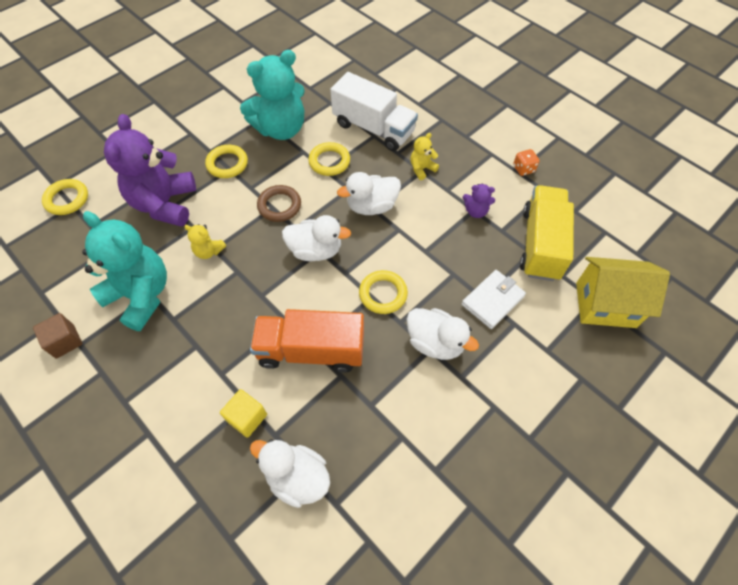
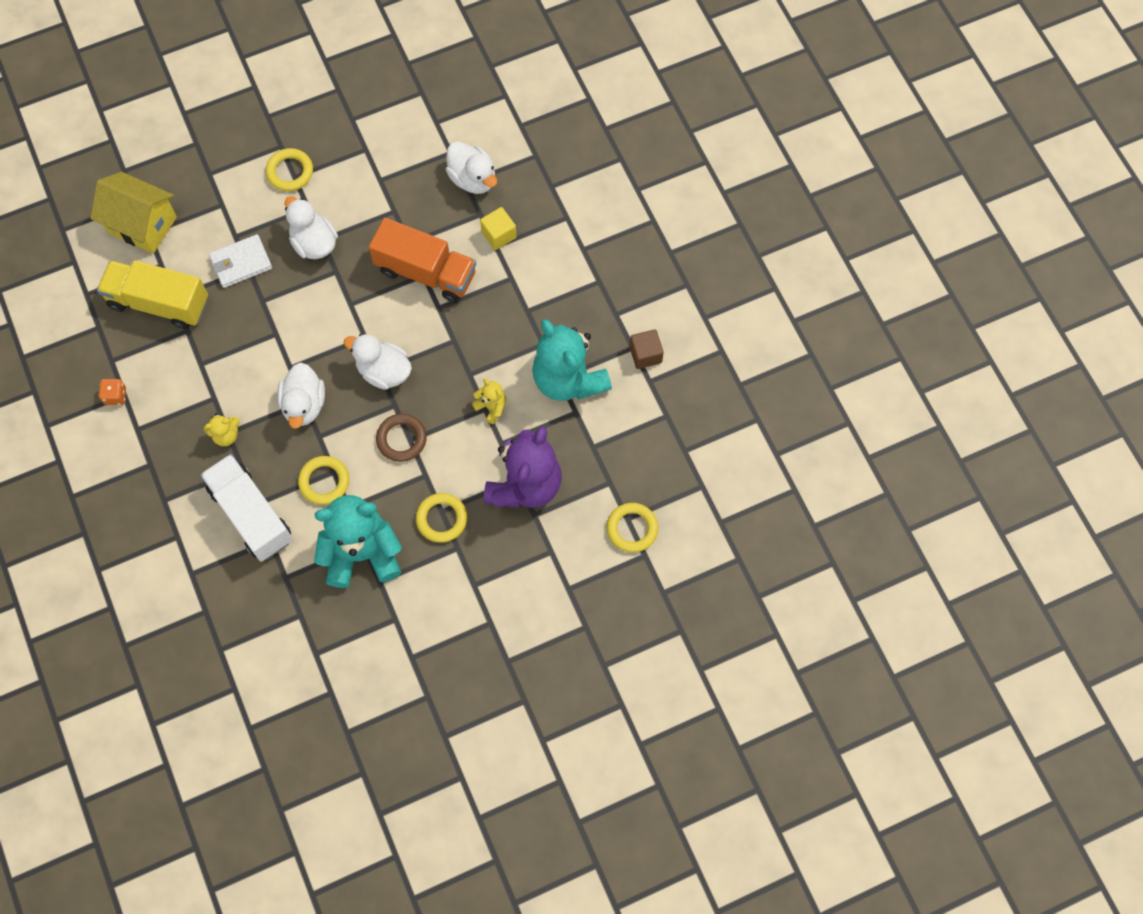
camera: 160 degrees left, 10 degrees up
(371, 206) = (304, 404): white duck -> white duck turned 90 degrees clockwise
(383, 294) = (338, 303): yellow ring -> yellow ring (290, 172)
(476, 211) = (199, 361): purple teddy bear -> none
(540, 244) = (159, 303): yellow truck -> yellow truck turned 75 degrees clockwise

